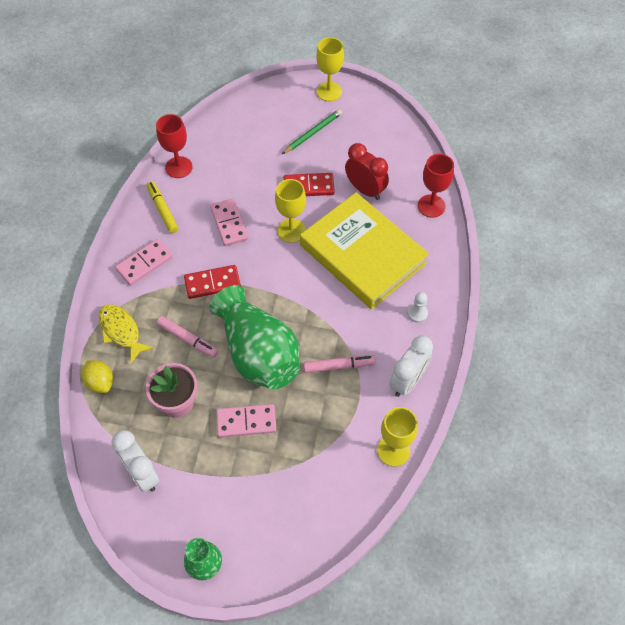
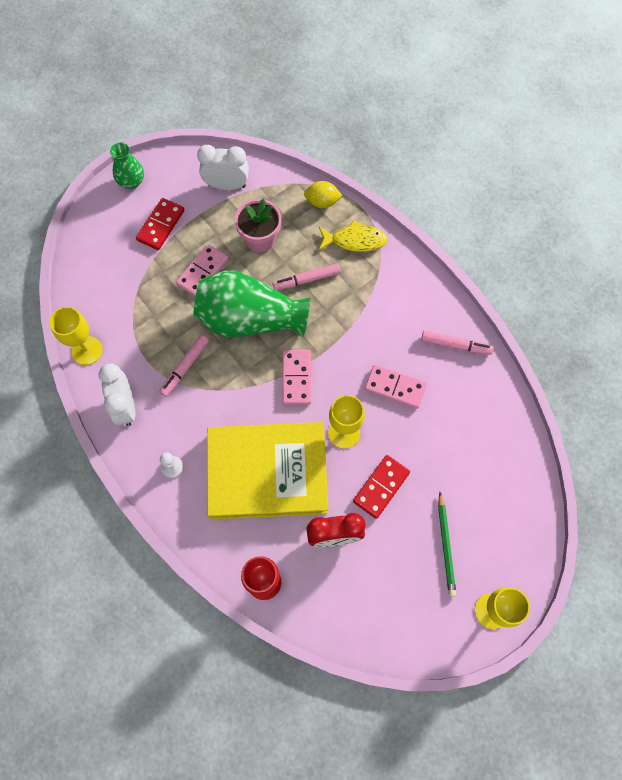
camera: 130 degrees right, 10 degrees up
(144, 263) = (408, 295): pink domino -> pink domino (296, 378)
(162, 210) = (455, 345): yellow marker -> pink marker
(179, 167) = (497, 391): red goblet -> none
(212, 283) = (343, 332): red domino -> red domino (160, 225)

